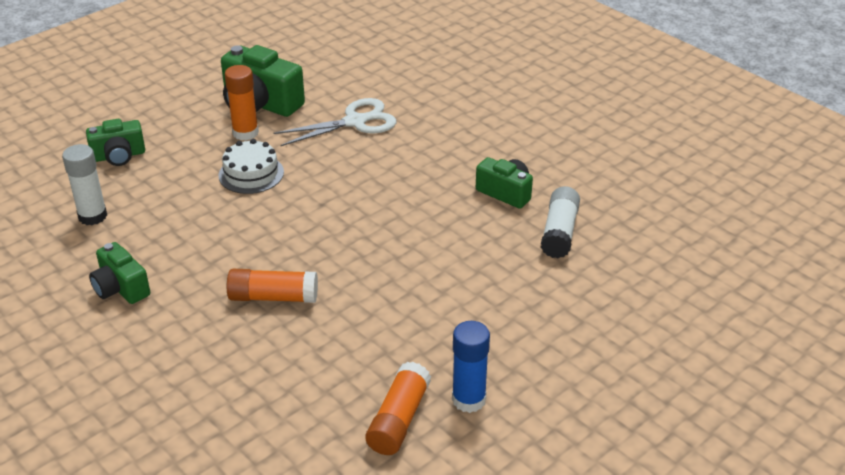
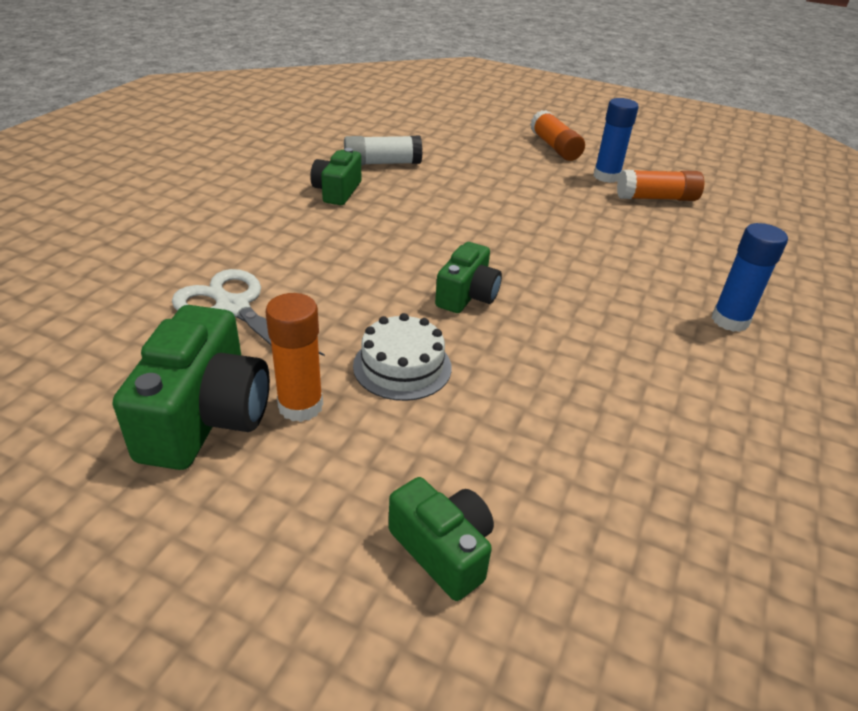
camera: 115 degrees left, 0 degrees up
(92, 216) = (611, 502): white glue stick -> none
(121, 288) = (701, 402): green camera -> green camera (467, 295)
(179, 354) = (730, 320): none -> blue glue stick
(273, 297) = (599, 285): orange glue stick -> orange glue stick (555, 147)

